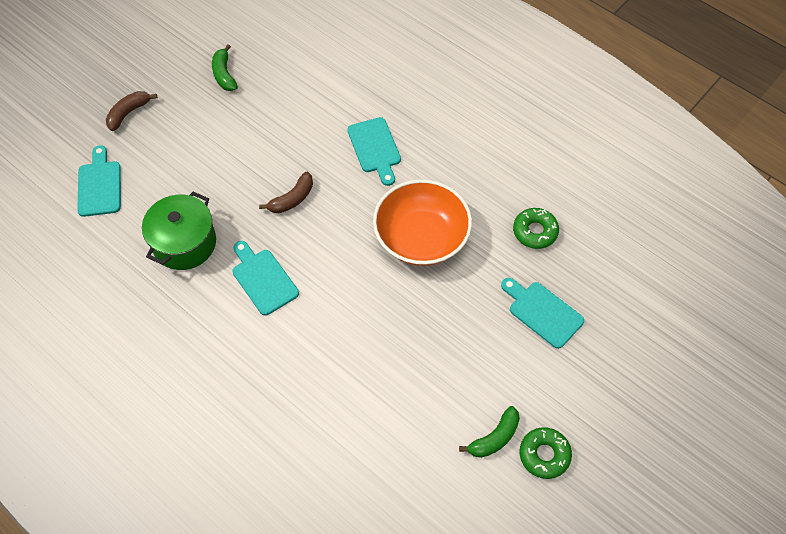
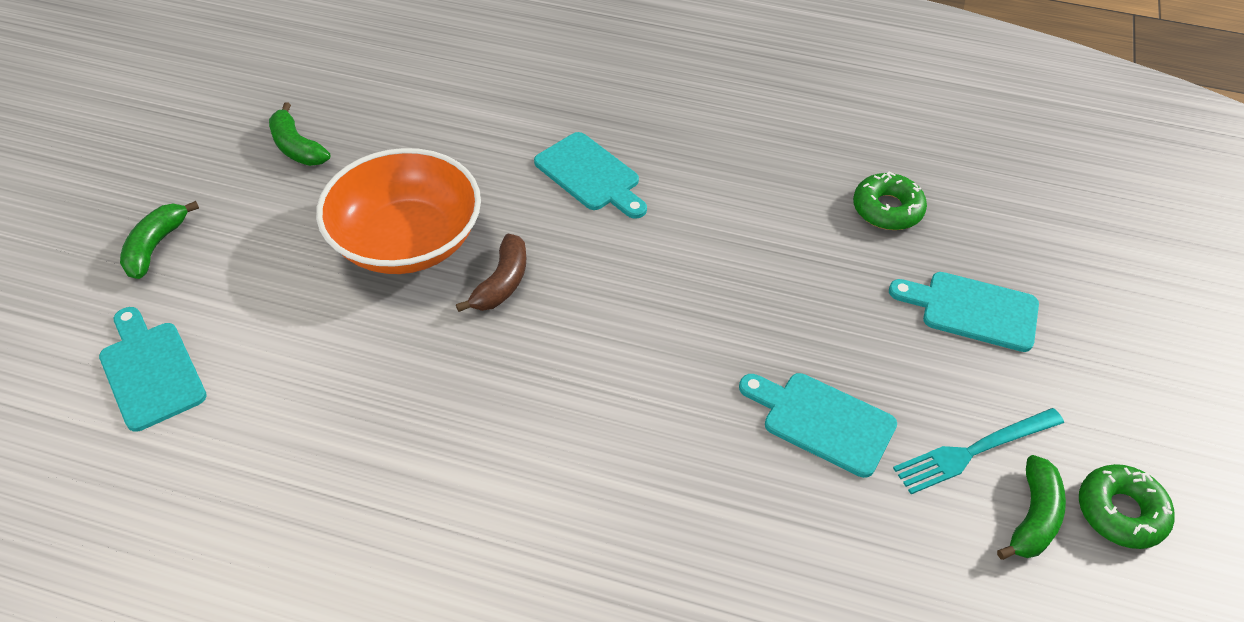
camera: 25 degrees left, 10 degrees down
(128, 113) = (155, 246): brown banana -> green banana
(184, 243) = (352, 409): green pot -> none
(263, 279) = (520, 417): turquoise cutting board -> turquoise cutting board (822, 421)
(421, 237) = (733, 270): orange bowl -> orange bowl (407, 241)
(487, 391) = (974, 451): none -> turquoise fork

